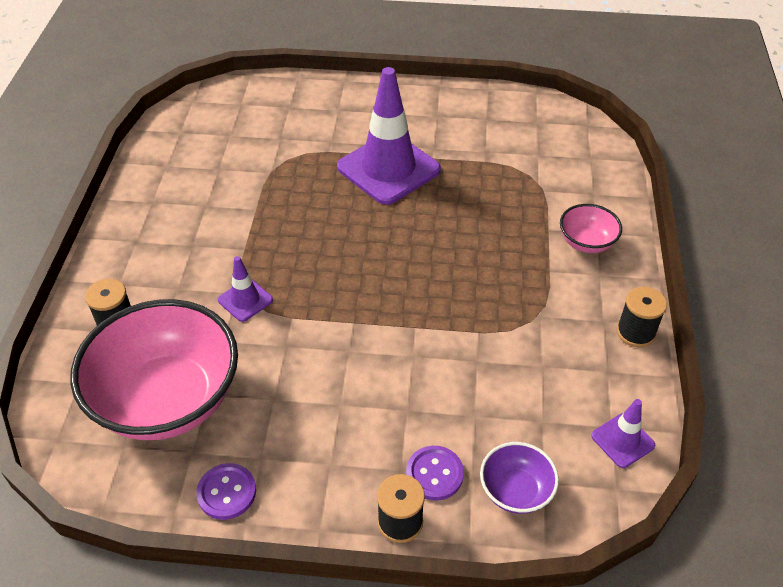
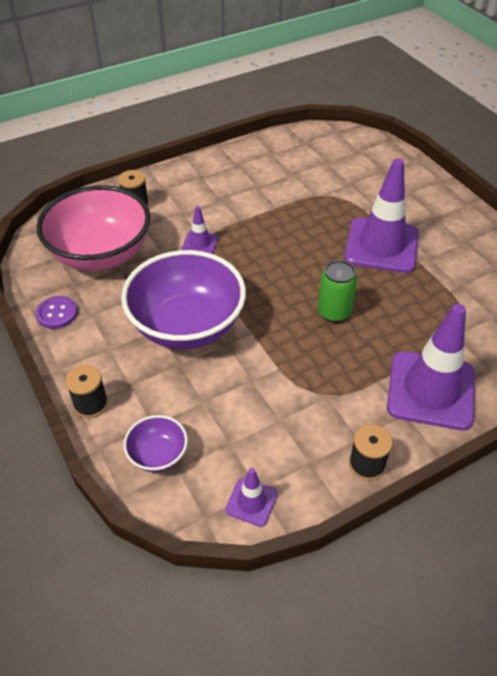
camera: 55 degrees right, 0 degrees up
(359, 375) = (187, 326): none -> purple bowl
(434, 474) = (139, 403): purple button -> none
(443, 251) = (334, 312): none -> green can
(586, 242) = (430, 390): pink bowl -> purple traffic cone

